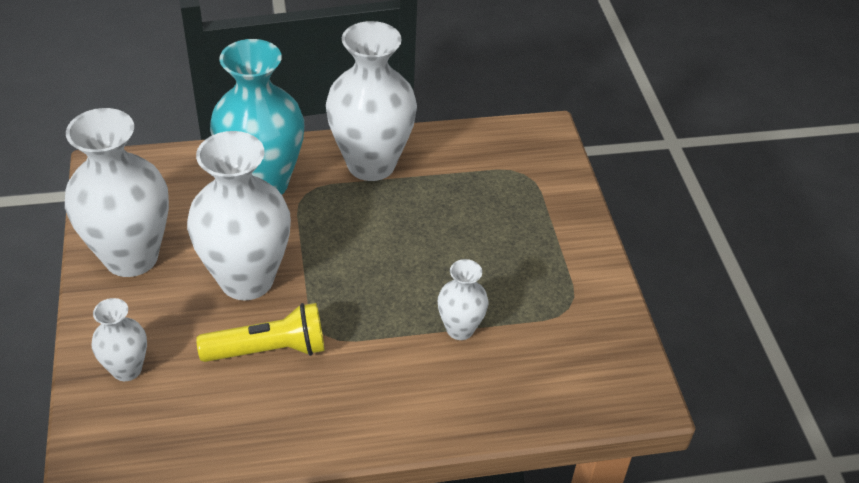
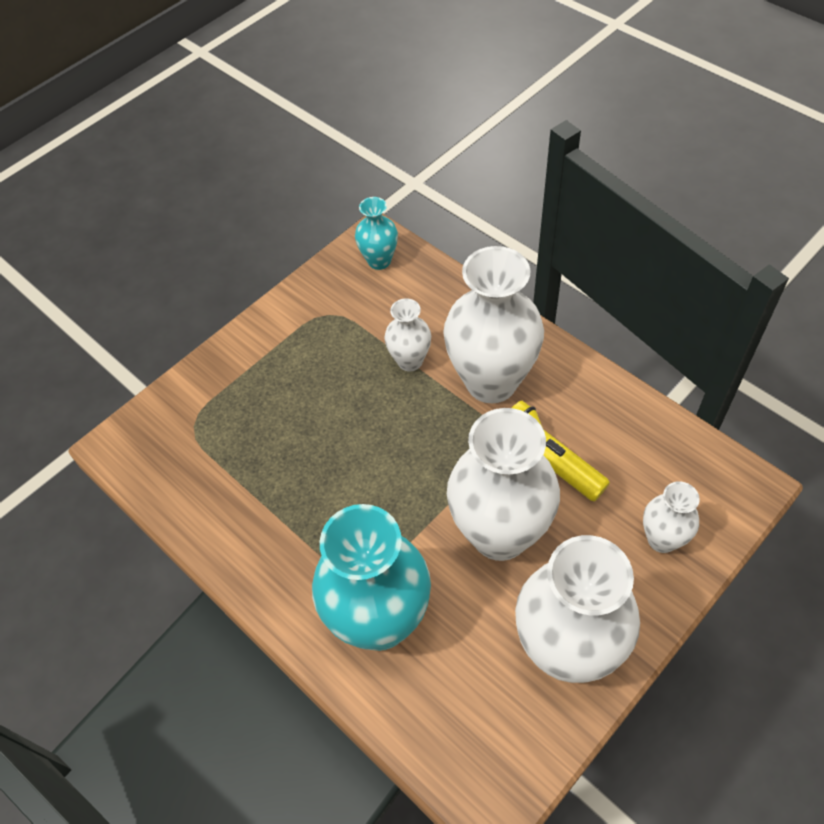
camera: 120 degrees left, 10 degrees up
(371, 164) = (276, 550): white vase -> white vase (491, 382)
(607, 382) = (379, 261): none -> turquoise vase

